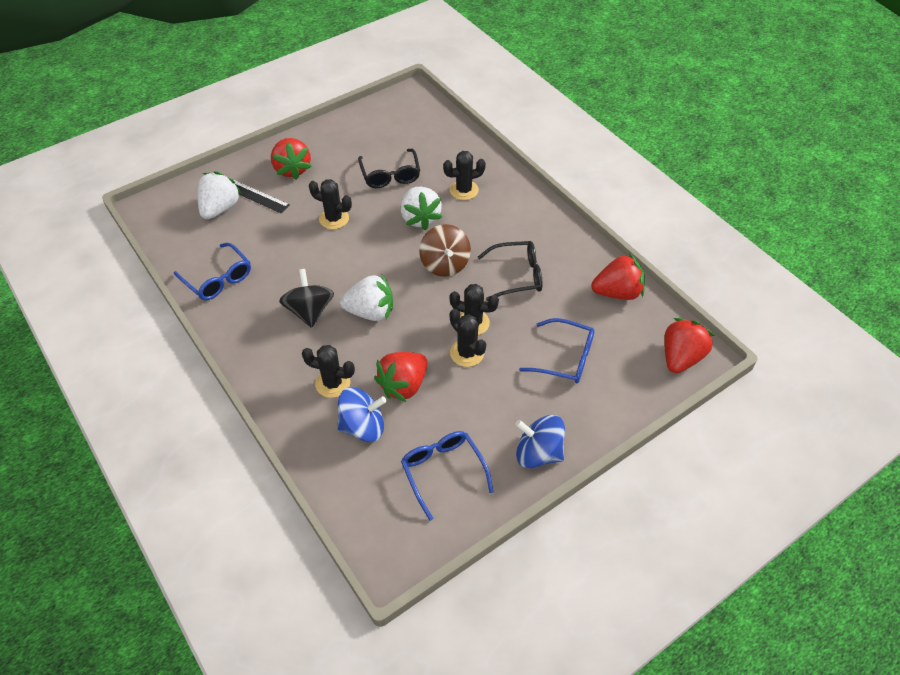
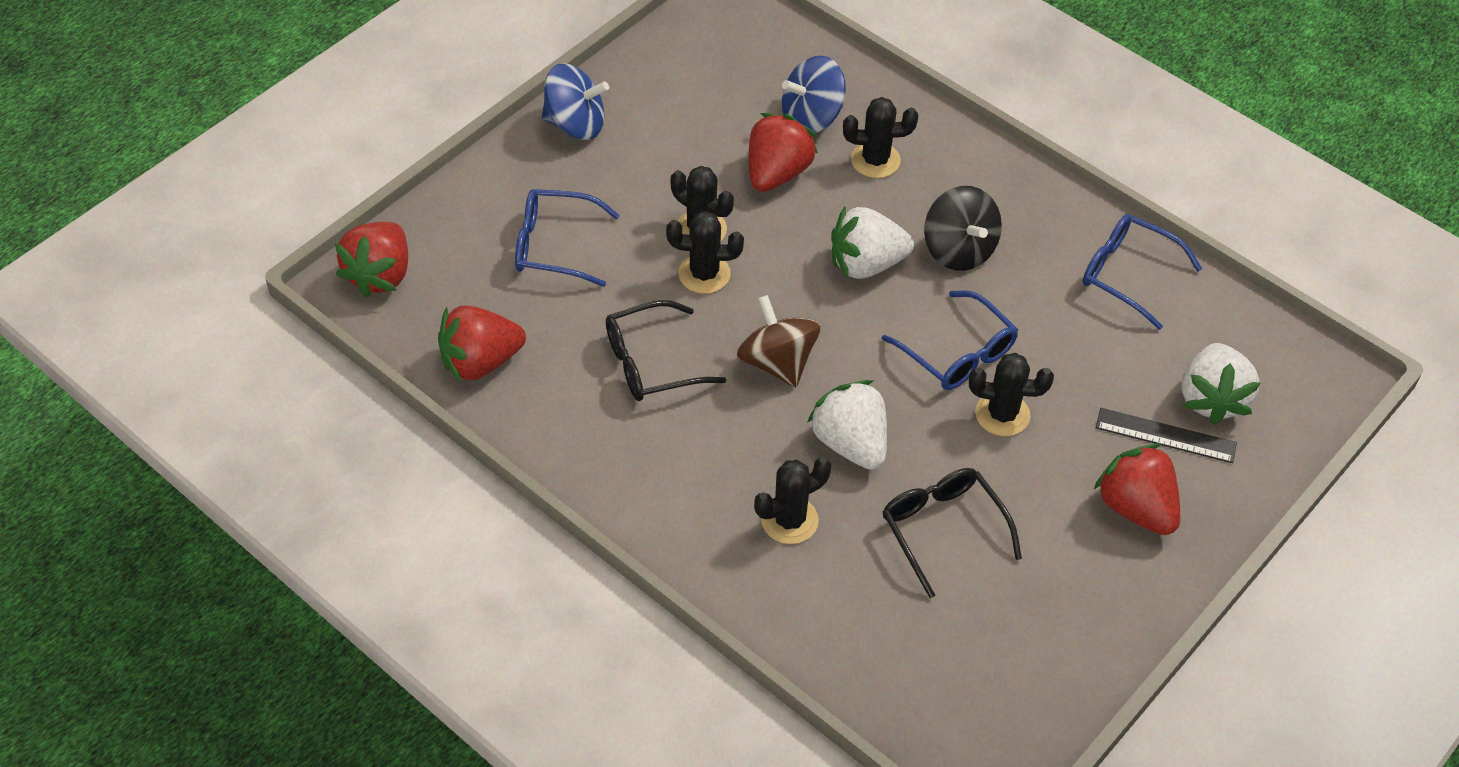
camera: 165 degrees right, 0 degrees up
(442, 471) = (693, 88): blue glasses -> blue glasses (958, 354)

